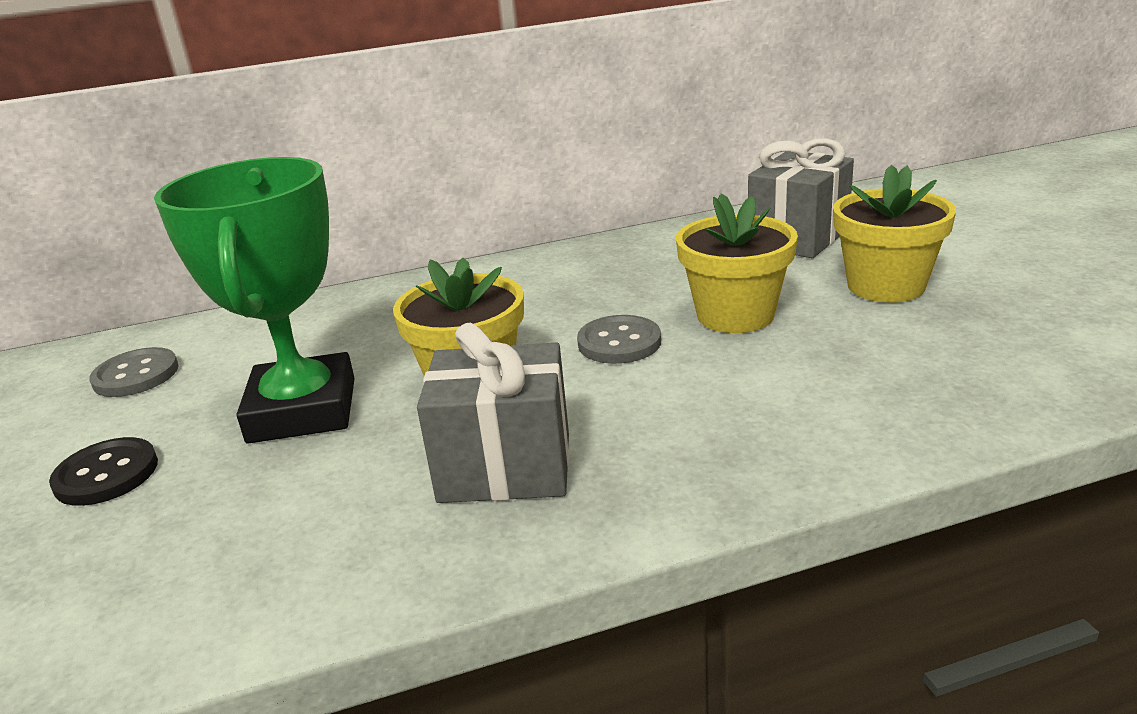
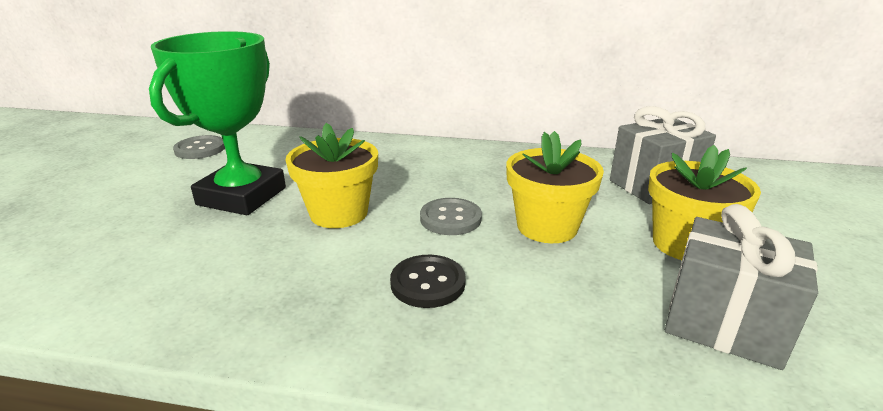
camera: 25 degrees right, 0 degrees up
(106, 474) = (124, 197): black button -> black button (428, 283)
(505, 467) = (292, 275): grey gift -> grey gift (724, 324)

